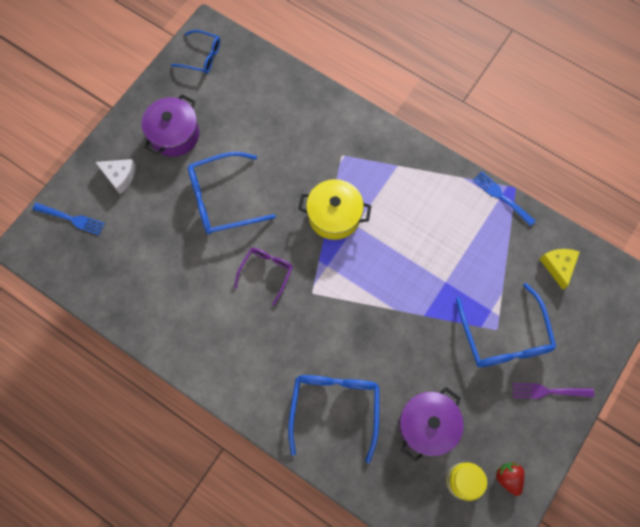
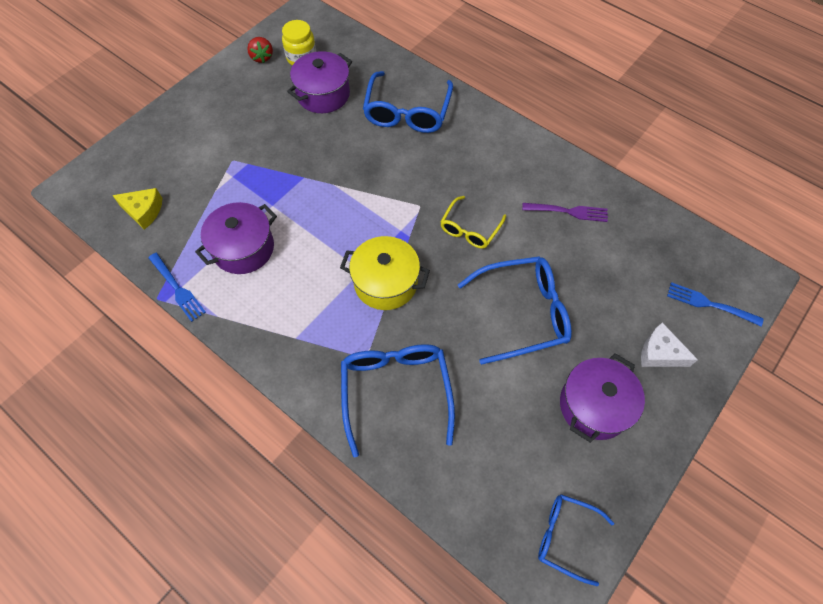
camera: 175 degrees left, 10 degrees down
(266, 272) = (470, 229): purple glasses -> yellow glasses
(459, 237) = (243, 248): none -> purple pot
(504, 336) = (227, 154): blue glasses -> blue glasses (396, 392)
(549, 391) = (201, 110): purple fork -> purple fork (568, 212)
(558, 266) = (143, 211): yellow cheese -> yellow cheese turned 75 degrees counterclockwise

